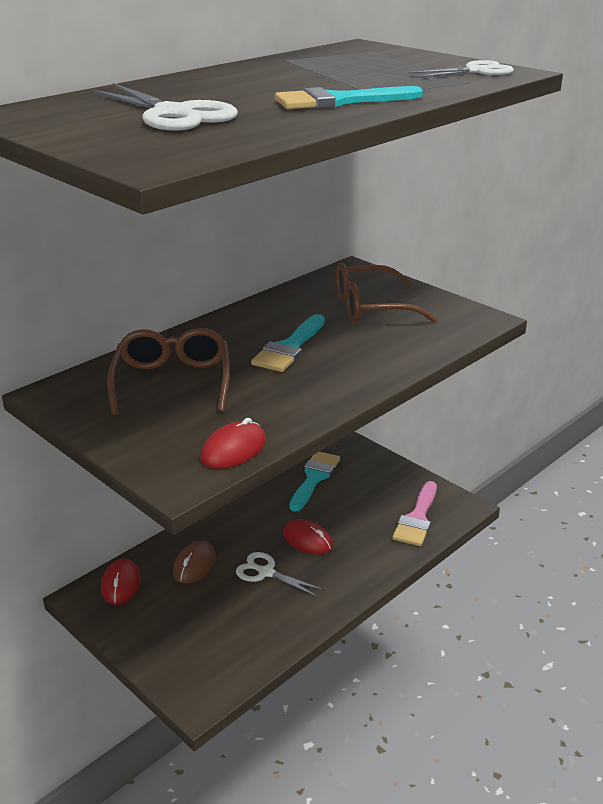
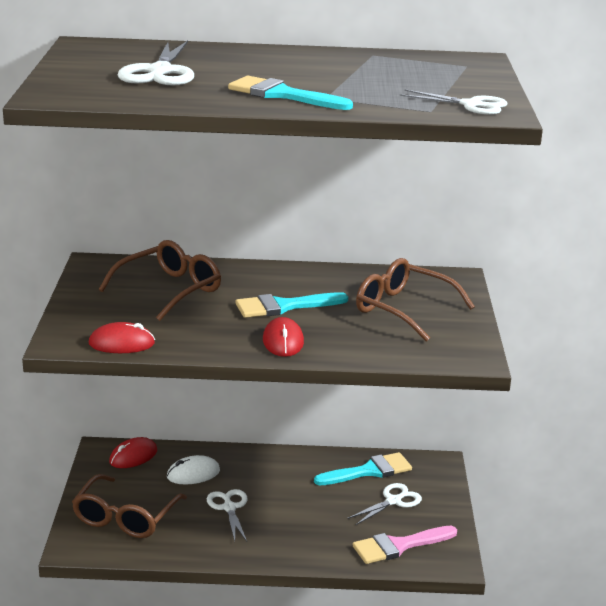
camera: 45 degrees right, 5 degrees down
(194, 565) = (193, 474): brown mouse -> white mouse
(199, 640) = (125, 517): none -> brown glasses
(307, 540) = (291, 507): red mouse -> red mouse (283, 341)
(363, 489) = (393, 501): none -> white scissors

